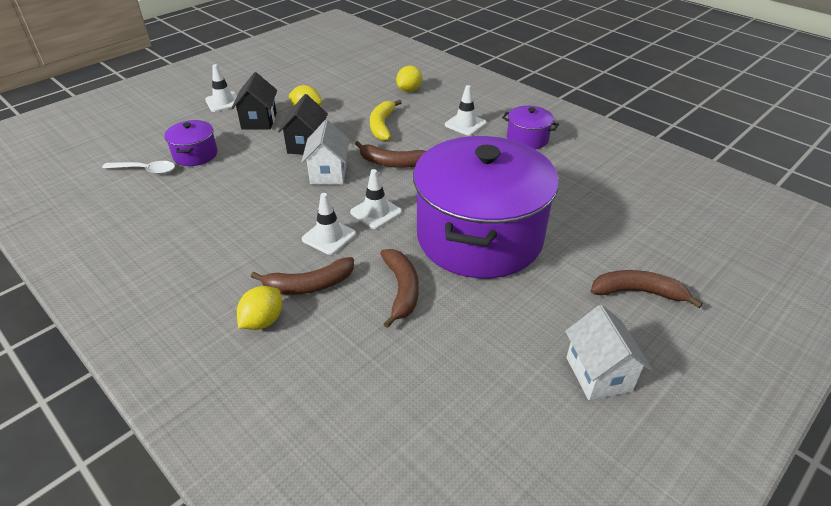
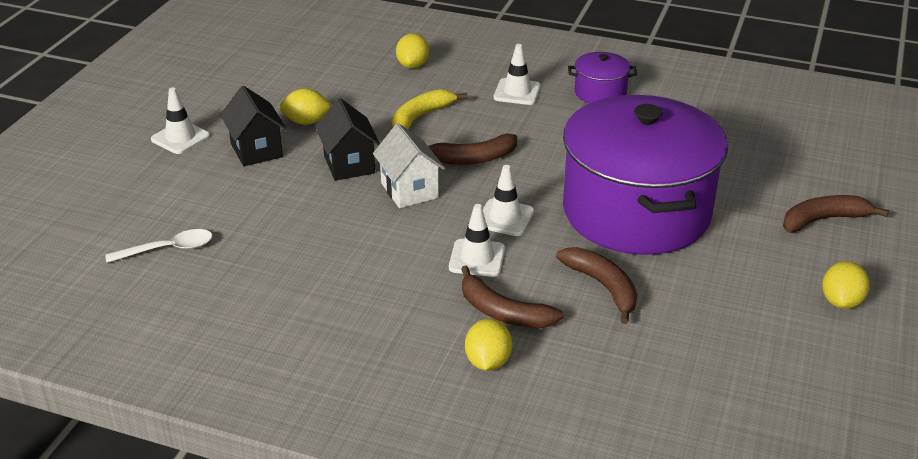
camera: 25 degrees left, 5 degrees down
(195, 155) = (215, 213): purple pot -> none
(309, 285) = (503, 312): brown banana -> brown banana turned 75 degrees clockwise
(382, 125) = (420, 118): yellow banana -> yellow banana turned 60 degrees clockwise
(598, 374) = (841, 301): white house -> yellow lemon

